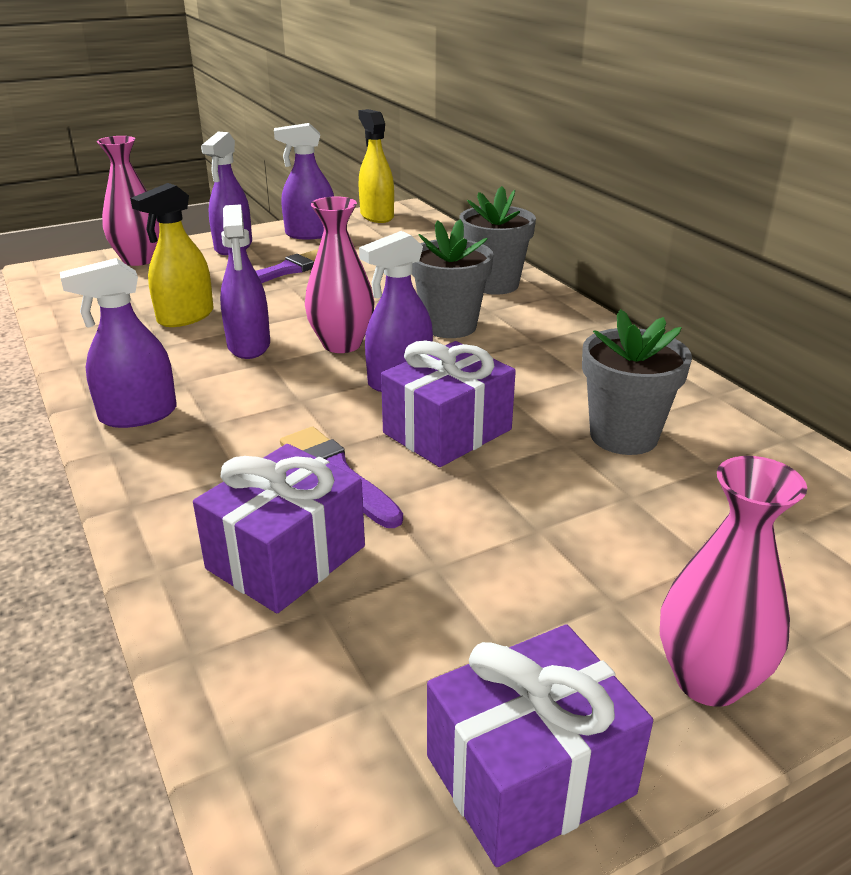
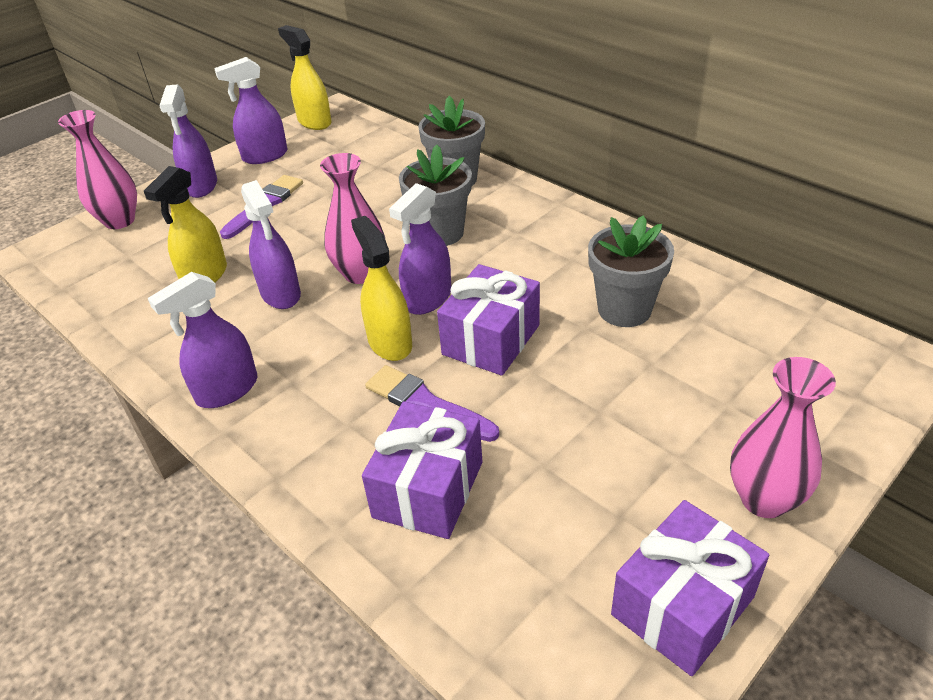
camera: 15 degrees left, 10 degrees up
(333, 410) = (390, 342): none -> yellow spray bottle

